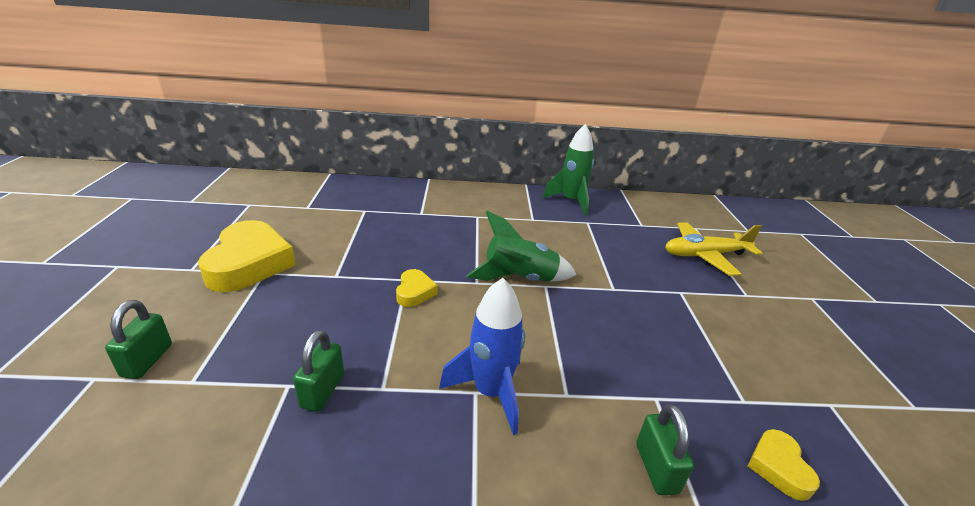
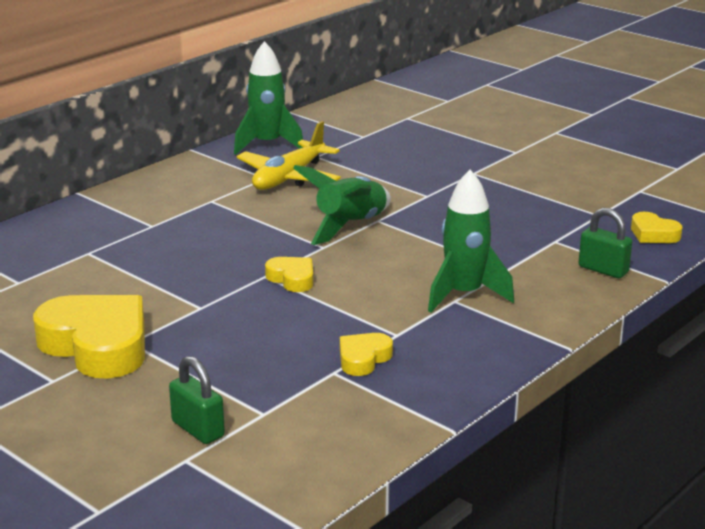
camera: 45 degrees left, 5 degrees down
(322, 391) = (363, 359): green padlock -> yellow heart
(490, 392) = (464, 295): blue rocket -> green rocket
(705, 255) = (448, 137): yellow plane -> yellow plane (289, 178)

